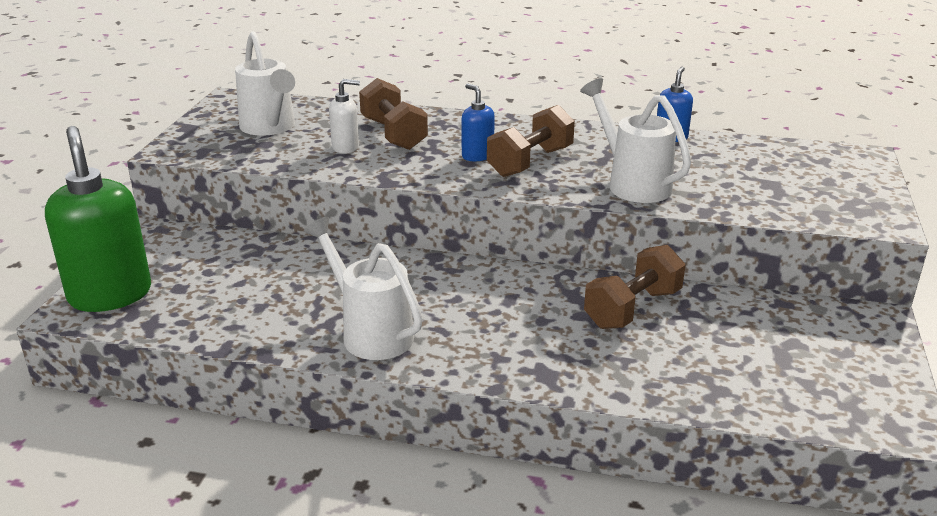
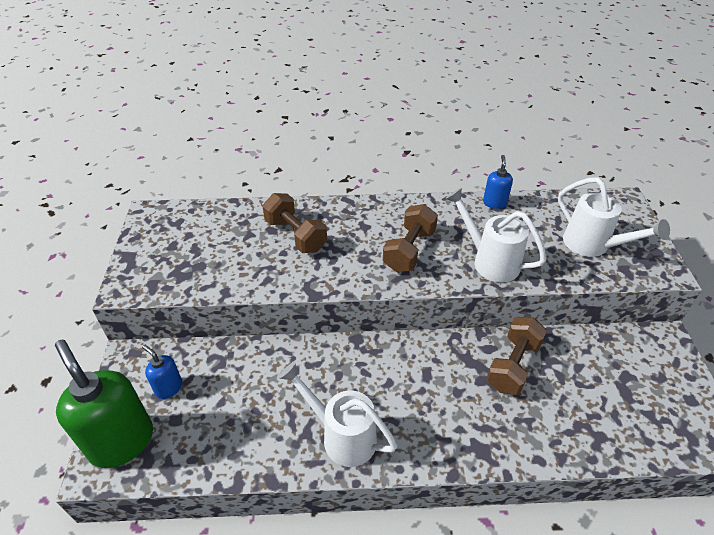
camera: 15 degrees left, 15 degrees up
(270, 128) = (196, 245): white watering can -> white watering can (592, 245)
(346, 147) = (265, 258): white soap dispenser -> none
(477, 156) = (368, 250): blue soap dispenser -> blue soap dispenser (168, 387)

